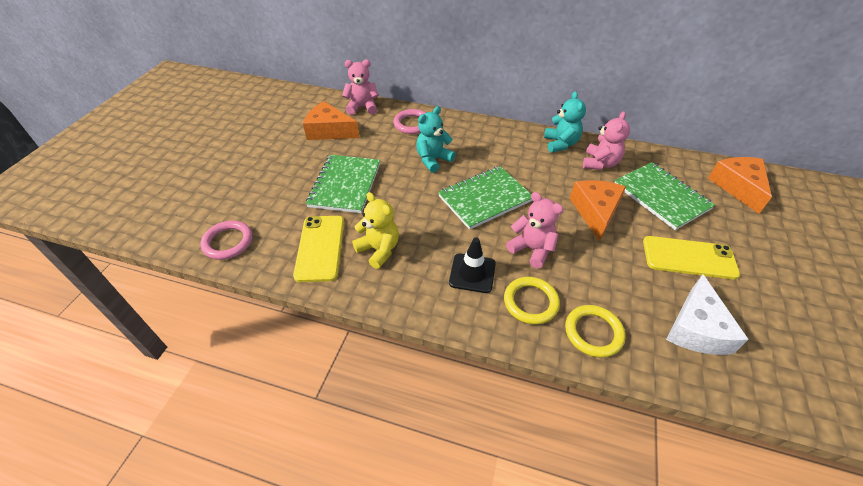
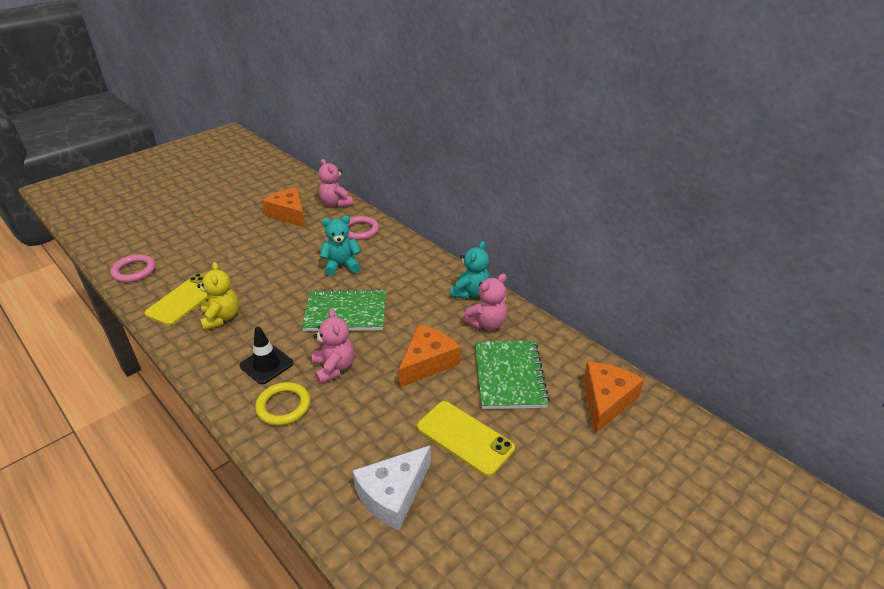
camera: 30 degrees right, 10 degrees down
(345, 185) = (253, 260): green notebook -> none
(362, 107) = (336, 203): pink teddy bear -> pink teddy bear turned 150 degrees counterclockwise
(593, 332) = (303, 452): yellow ring -> none

